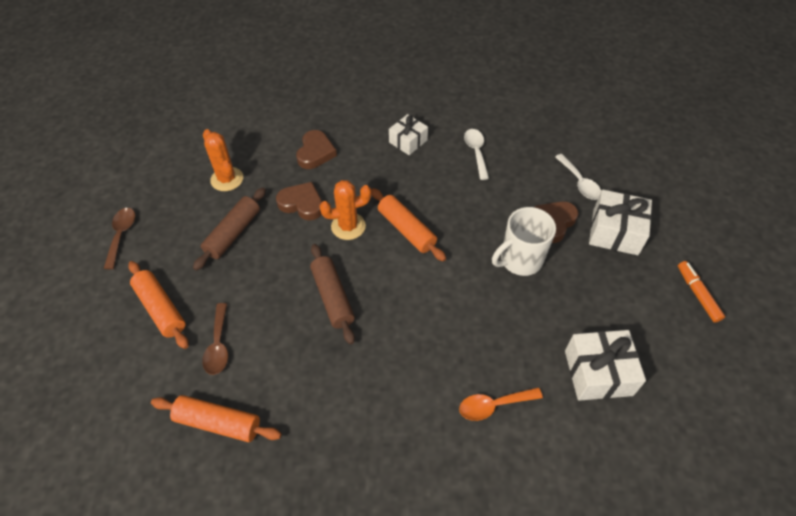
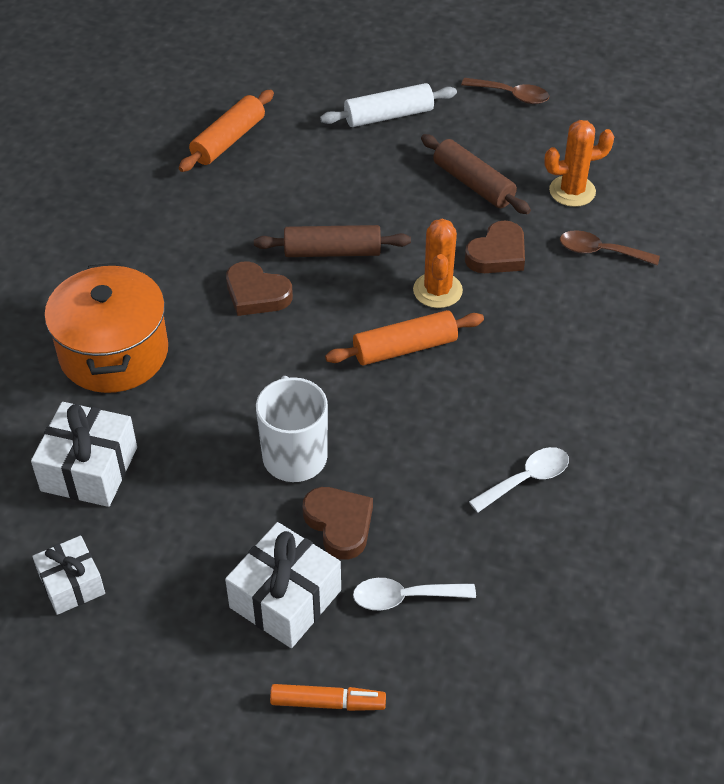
camera: 110 degrees right, 5 degrees down
(160, 309) = (388, 115): orange rolling pin -> white rolling pin
(218, 345) = (318, 151): brown spoon -> brown spoon (600, 251)
(315, 153) = (593, 287): brown heart -> brown heart (256, 294)
(408, 141) = (582, 399): white gift -> white gift (72, 584)
(476, 152) = (526, 479): white spoon -> white spoon turned 45 degrees counterclockwise
(494, 405) = (114, 353): orange spoon -> orange pot
(697, 294) = (126, 650): orange marker -> orange marker (328, 703)

